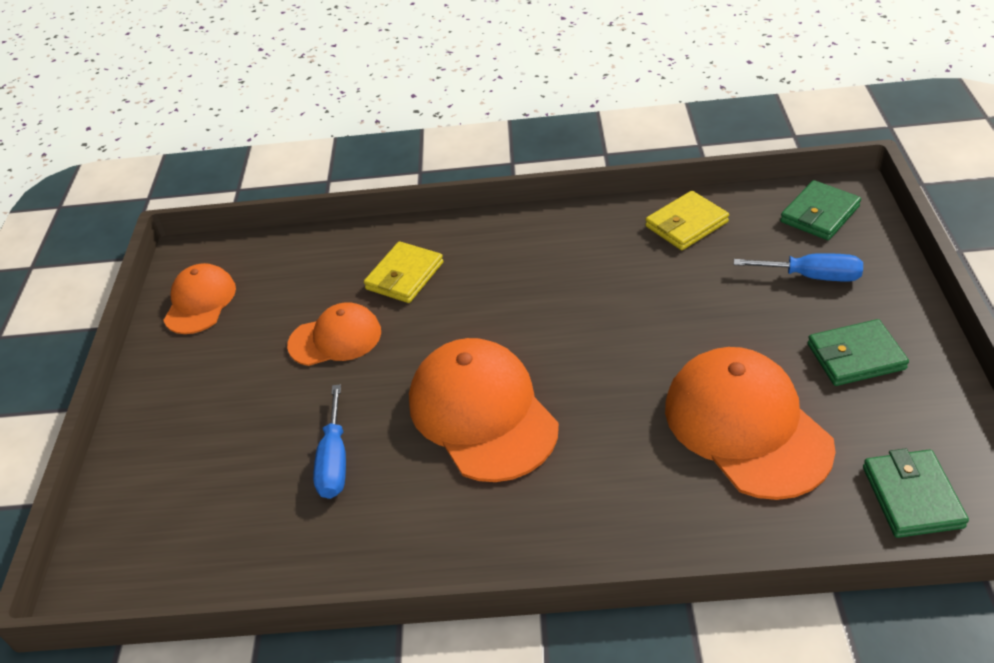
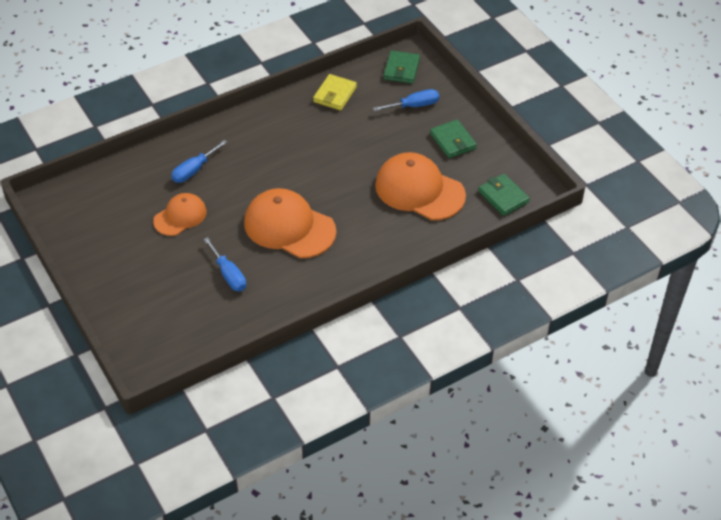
camera: 35 degrees left, 5 degrees up
(200, 302) = (78, 223): orange cap -> none
(404, 276) = (194, 170): yellow wallet -> blue screwdriver
(855, 356) = (453, 141): green wallet -> green wallet turned 75 degrees counterclockwise

